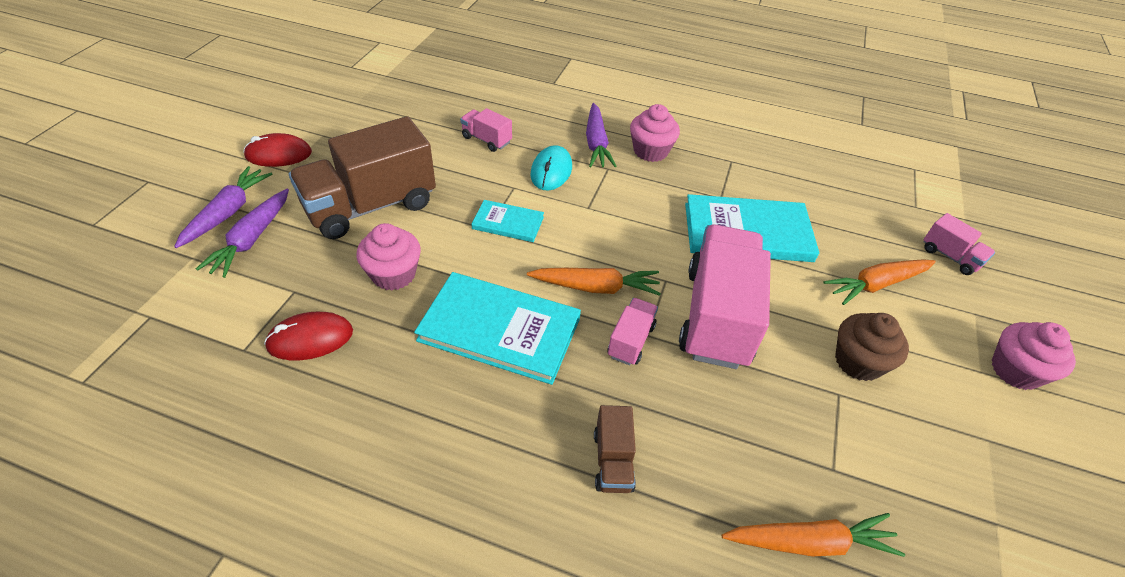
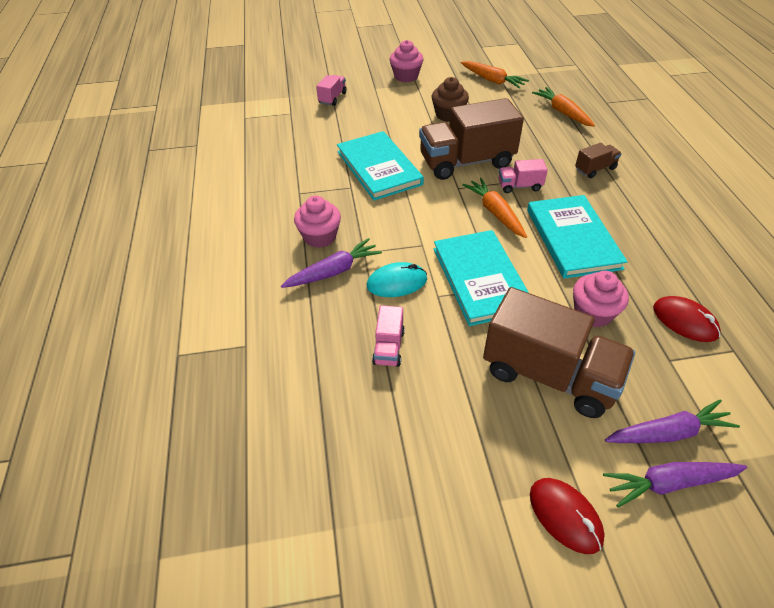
camera: 115 degrees left, 0 degrees up
(508, 223) = (481, 279): turquoise book -> turquoise book, size x1.92
(717, 316) = (466, 162): pink truck -> brown truck
(876, 285) = (382, 117): orange carrot -> orange carrot (492, 80)

